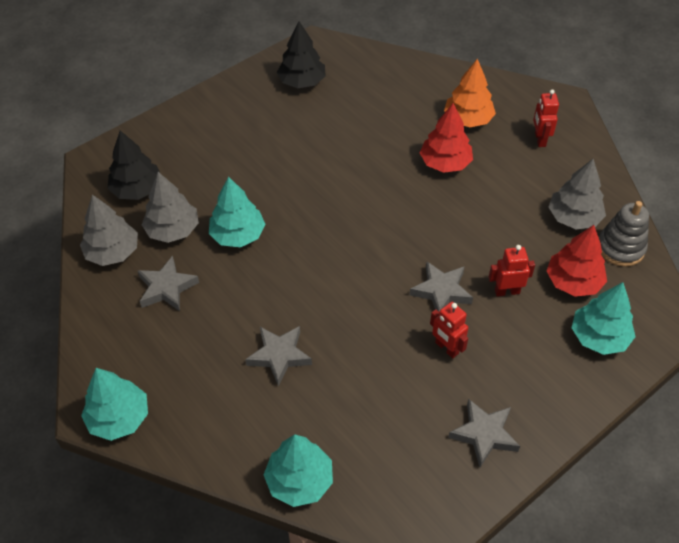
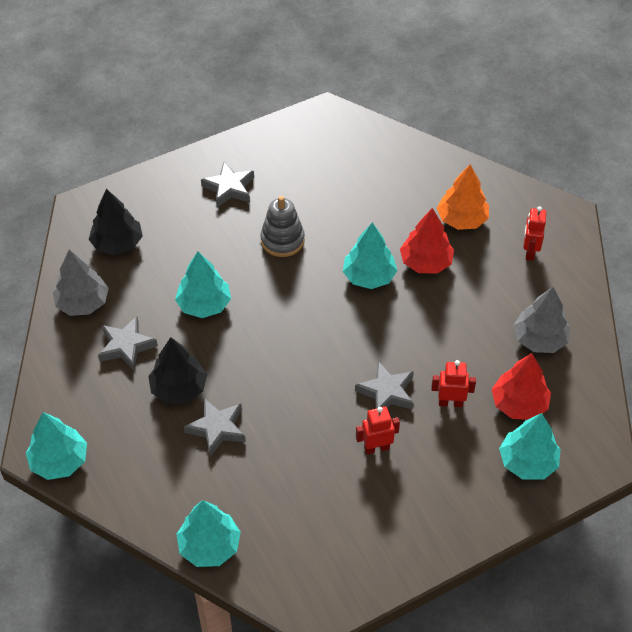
camera: 10 degrees right, 0 degrees up
(173, 230) = (143, 290): grey tree -> none
(302, 82) = (303, 154): black tree -> black tree (179, 388)
(394, 184) = (369, 276): none -> turquoise tree
(446, 348) = (376, 448): red robot -> red robot turned 105 degrees clockwise
(484, 434) = (390, 534): grey star -> grey star (229, 188)
(620, 248) = (577, 378): grey stacking toy -> grey stacking toy (282, 240)

